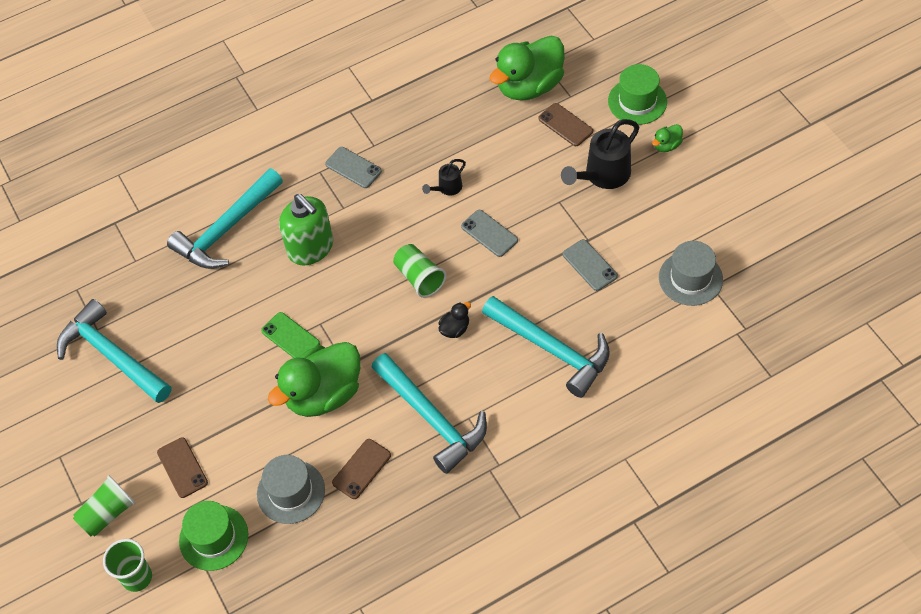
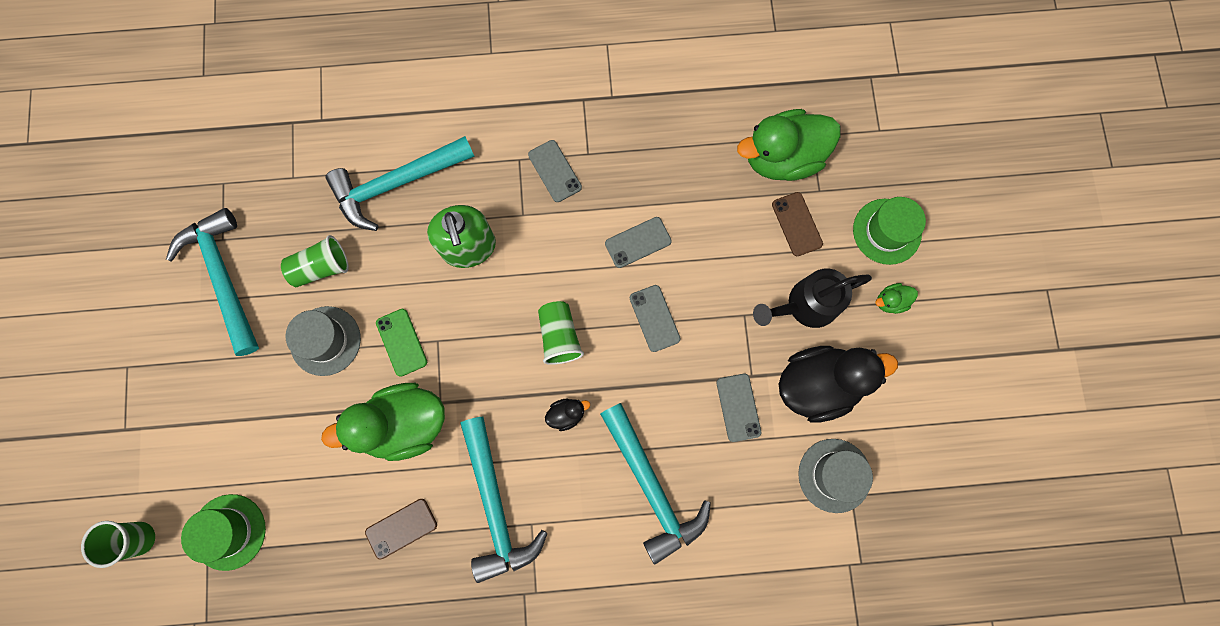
camera: 20 degrees right, 20 degrees up
(108, 513) = (143, 454): green cup -> green cup (321, 267)
(182, 467) = (234, 438): brown phone -> none
(291, 492) = (323, 519): grey hat -> grey hat (325, 341)
(447, 188) = (638, 242): black watering can -> grey phone
(643, 223) = (818, 384): none -> black duck

